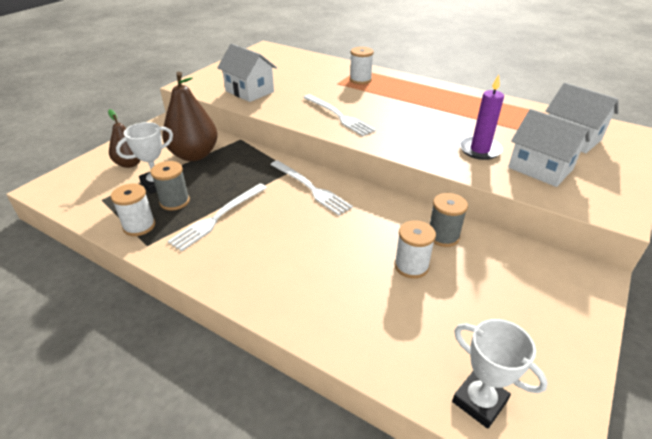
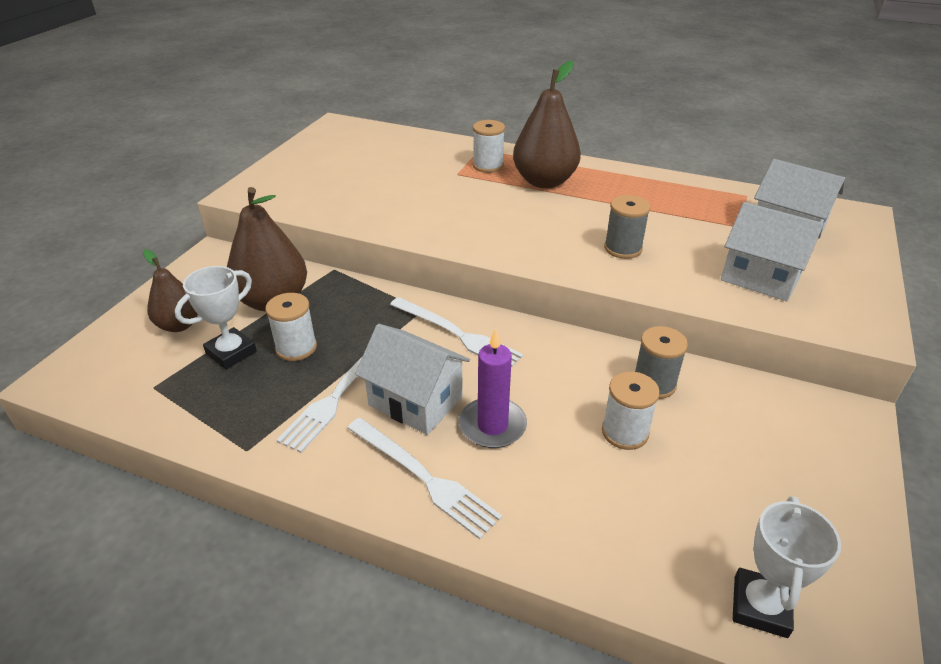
camera: 10 degrees left, 0 degrees up
(139, 226) = (225, 422): white spool -> white spool (296, 348)
(175, 201) = (267, 377): grey spool -> grey spool (623, 248)
(249, 91) = (335, 197): white house -> white house (415, 401)
(339, 116) = (475, 225): white fork -> white fork (424, 477)
(397, 92) = (544, 181): none -> brown pear
(479, 150) = (677, 258): purple candle -> purple candle (492, 425)
(479, 401) = (760, 606): white trophy -> white trophy turned 75 degrees clockwise

